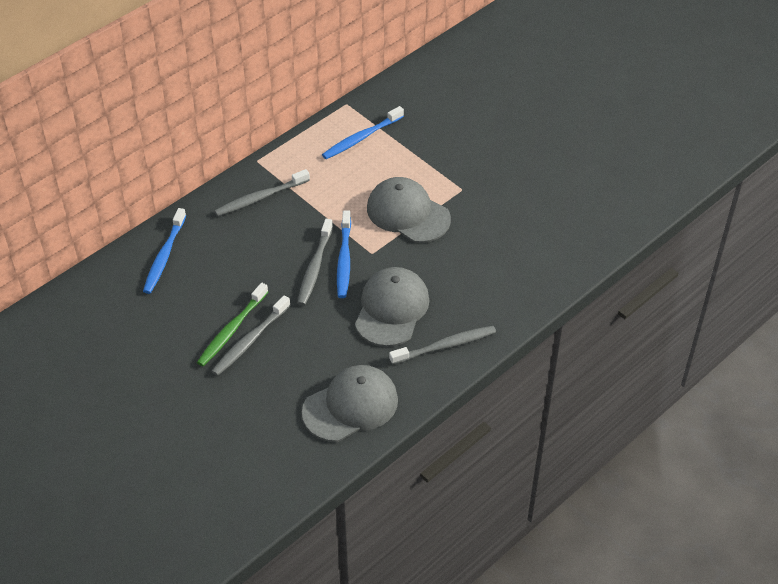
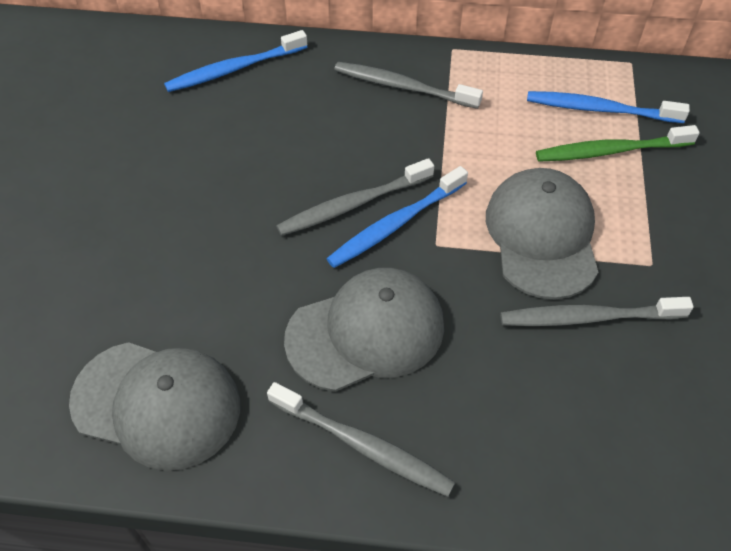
camera: 50 degrees right, 5 degrees up
(231, 330) = (179, 194): green toothbrush -> green toothbrush (610, 151)
(249, 341) = (177, 222): grey toothbrush -> grey toothbrush (587, 317)

